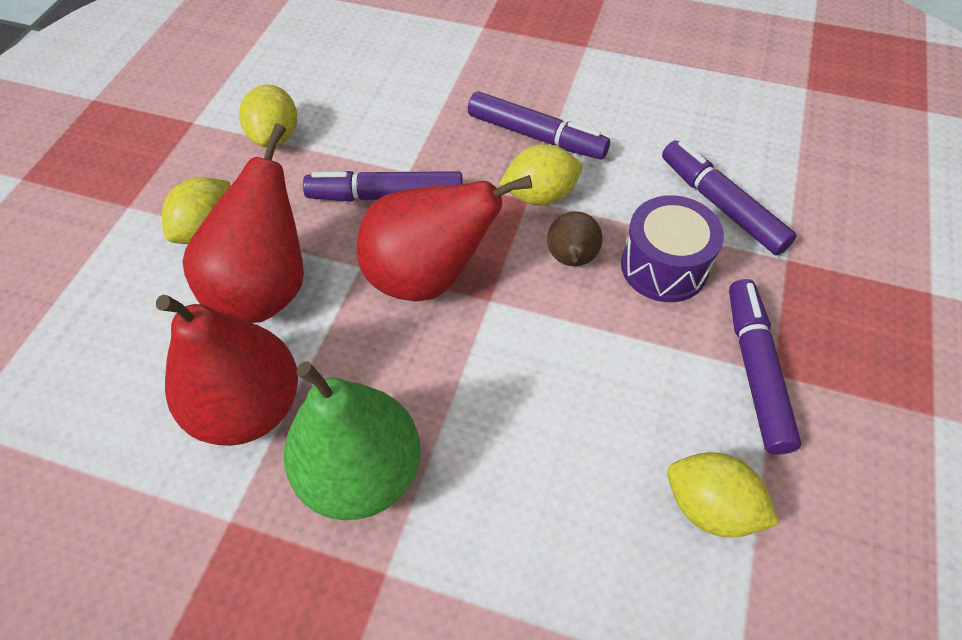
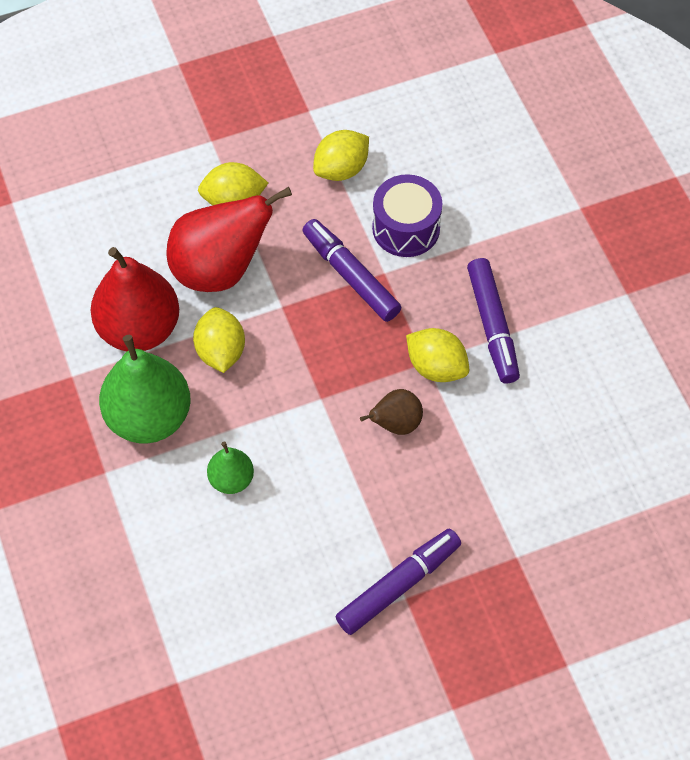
camera: 50 degrees right, 5 degrees up
(428, 277) = (308, 350): red pear -> none
(511, 441) = (231, 479): none -> green pear
(664, 266) = (440, 483): purple drum -> purple drum (406, 228)
(710, 507) = (276, 611): yellow lemon -> yellow lemon (220, 351)
(721, 205) = (532, 487): purple marker -> none

